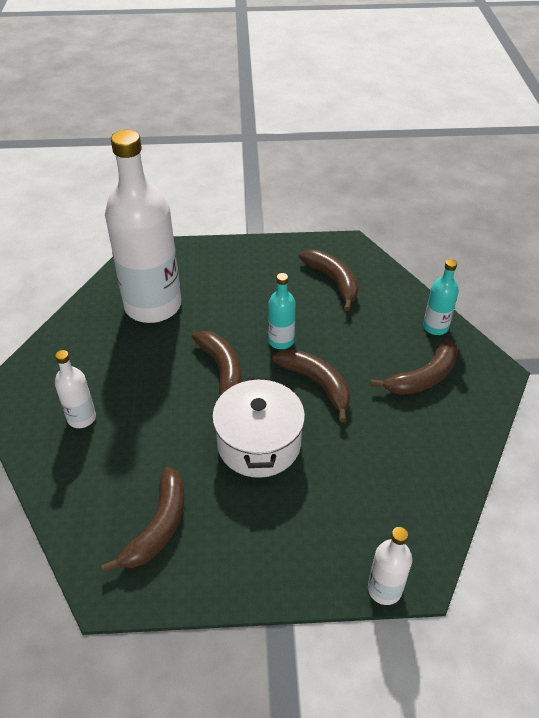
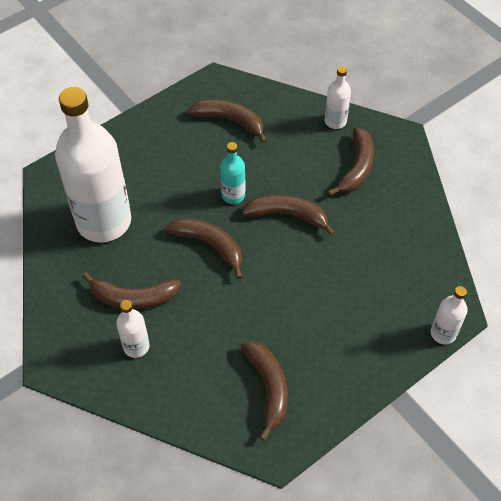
camera: 35 degrees left, 10 degrees up
(118, 377) = (133, 298): none -> brown banana
(259, 443) = (285, 285): white pot -> none
(435, 327) = (335, 121): turquoise bottle -> white bottle

